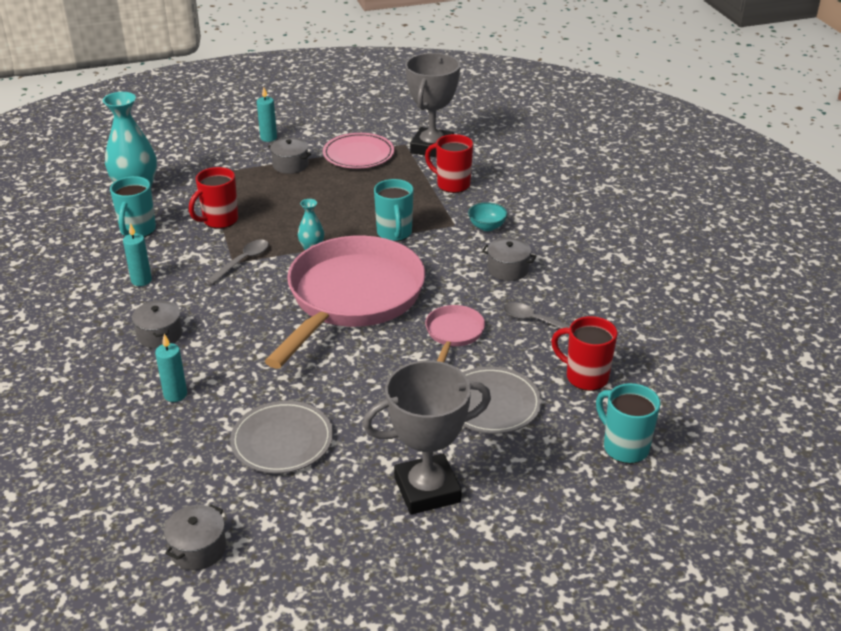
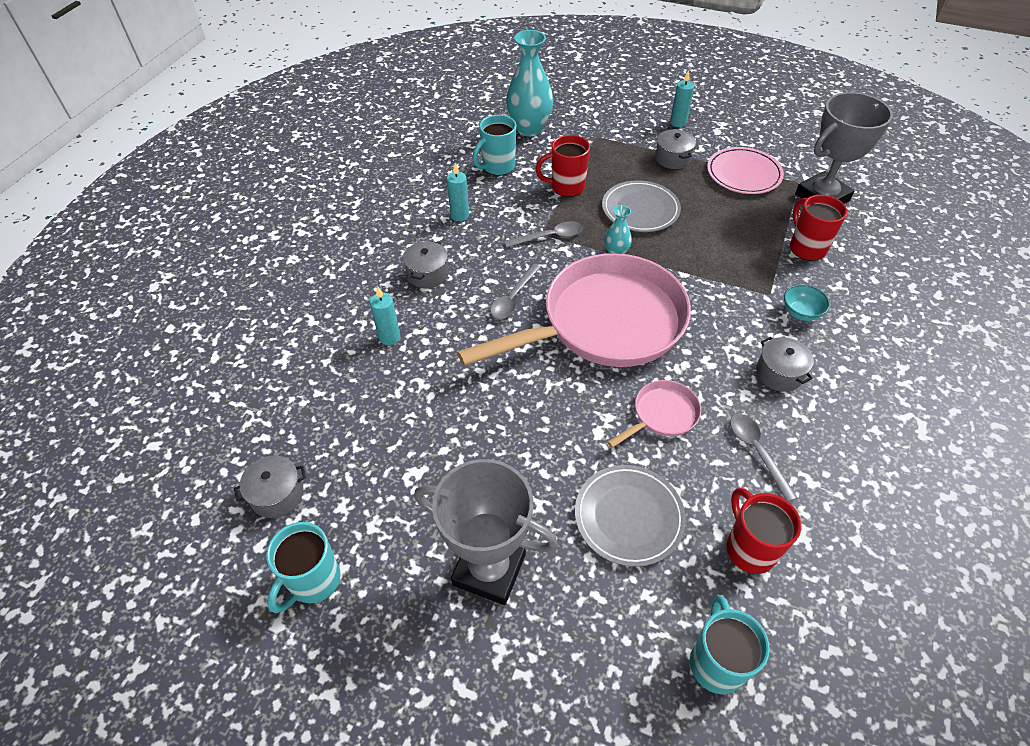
camera: 40 degrees right, 15 degrees up
(257, 316) = (513, 298): none -> grey spoon
(282, 441) = (423, 434): grey plate -> grey plate (640, 209)
(394, 233) = (703, 275): turquoise mug -> turquoise mug (313, 581)

